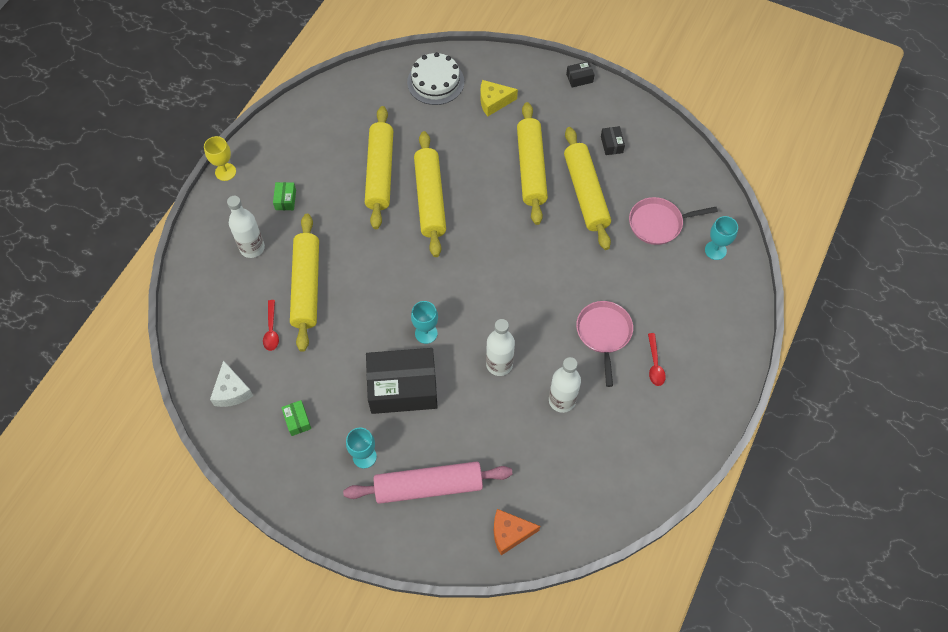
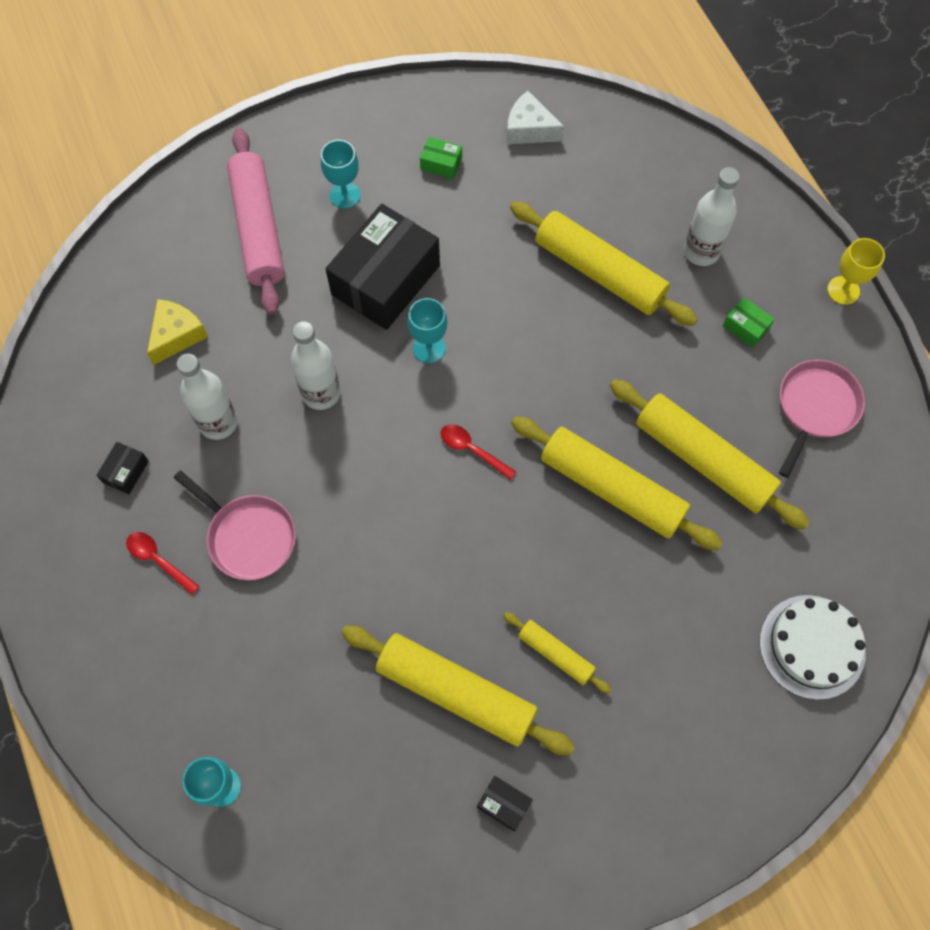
camera: 130 degrees right, 5 degrees up
(271, 330) = (571, 205): red spoon -> red spoon (472, 450)
(428, 486) = (258, 228): pink rolling pin -> pink rolling pin turned 45 degrees counterclockwise
(493, 101) = (713, 699): yellow cheese -> yellow cheese (177, 335)
(510, 533) = (140, 263): orange cheese -> none
(531, 168) = (555, 654): yellow rolling pin -> yellow rolling pin, size x0.51
(579, 78) = (661, 868): black box -> black box (126, 472)
(658, 223) = (327, 748): pink pan -> pink pan (815, 408)

